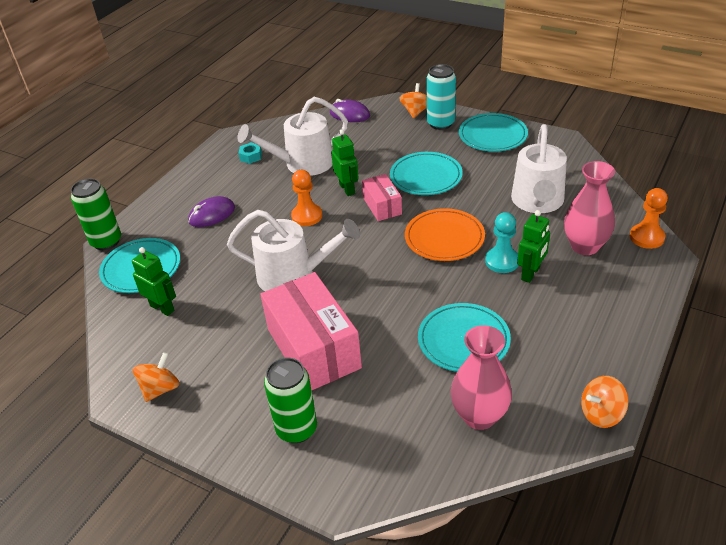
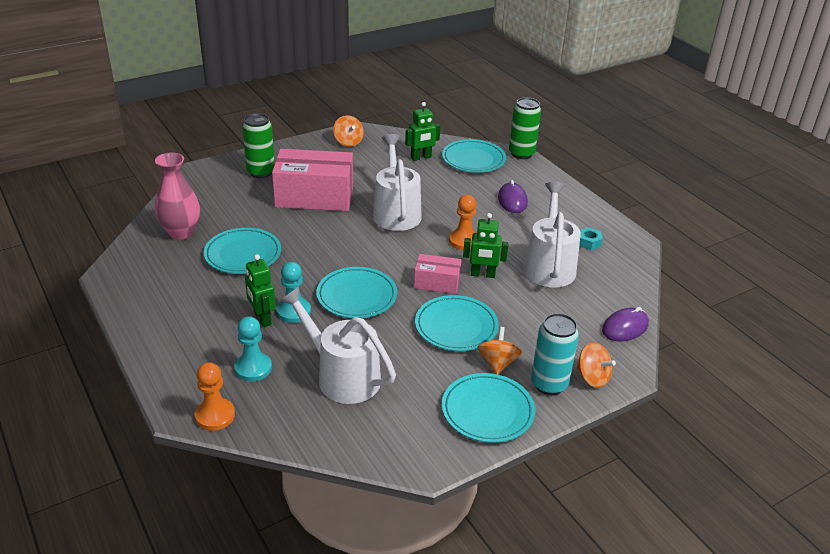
camera: 115 degrees right, 5 degrees down
(293, 275) = (396, 212): white watering can -> white watering can turned 135 degrees clockwise
(444, 238) = (357, 296): orange plate -> turquoise plate
(585, 246) = (253, 368): pink vase -> turquoise pawn
(601, 414) = (114, 277): orange spinning top -> orange spinning top (497, 363)

